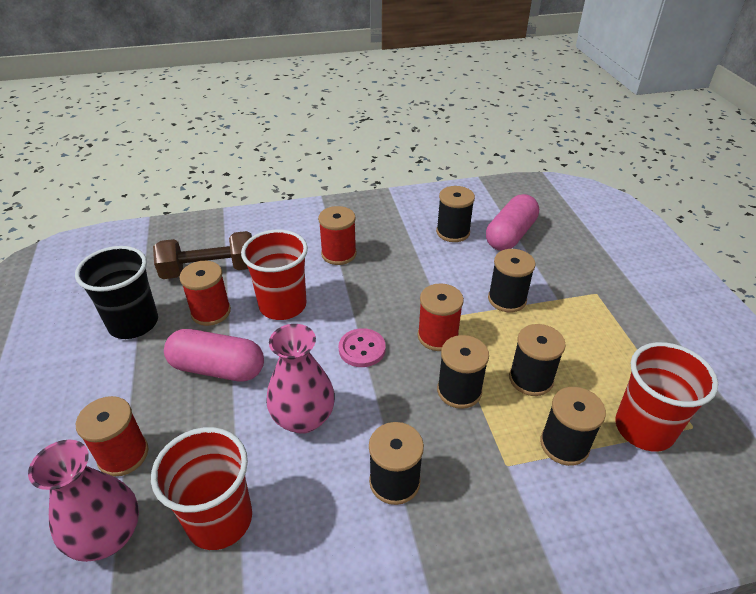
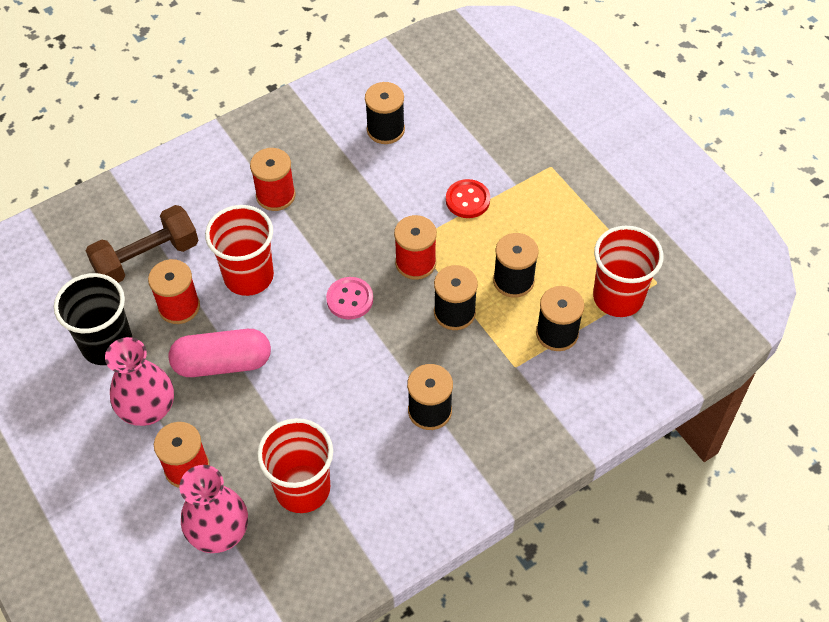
camera: 20 degrees left, 15 degrees up
(303, 418) = (328, 383): pink vase -> pink vase (148, 409)
(507, 299) = (467, 200): black spool -> red button
(510, 235) = (447, 116): pink capsule -> none

